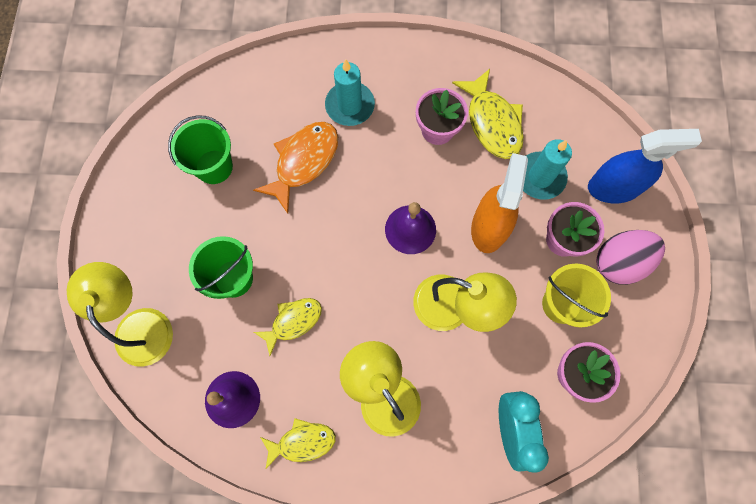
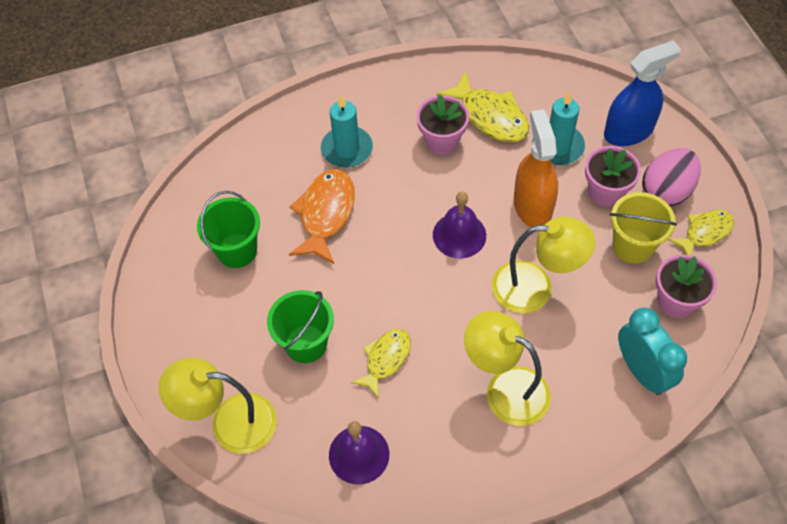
camera: 20 degrees left, 15 degrees down
(141, 324) = (230, 422): yellow lamp -> yellow lamp turned 45 degrees counterclockwise
(302, 442) = (449, 465): yellow fish -> yellow fish (704, 233)

